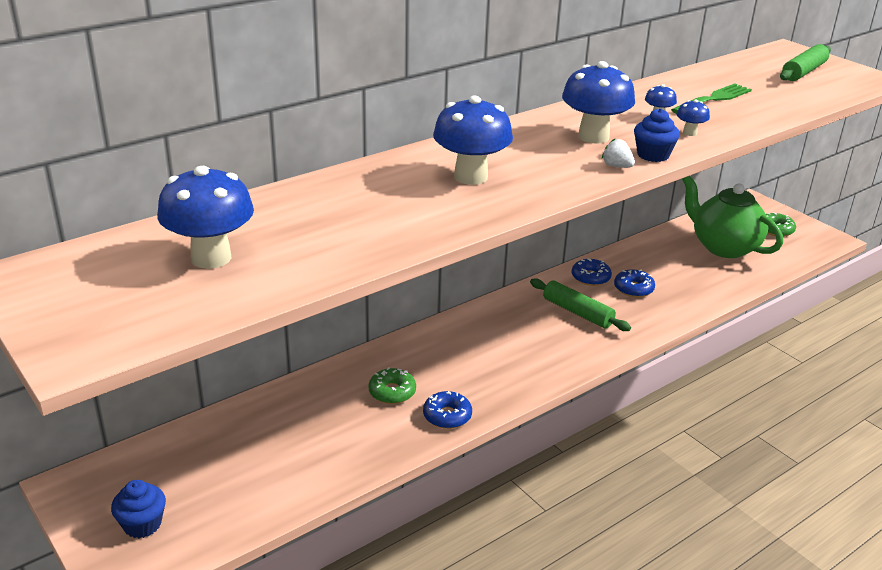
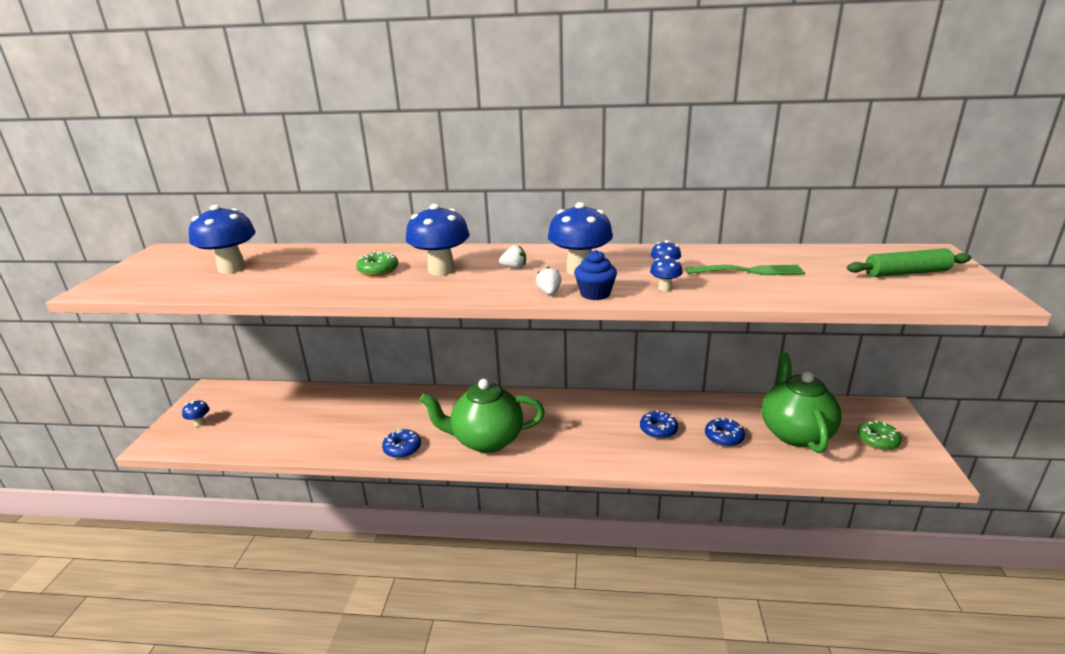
camera: 45 degrees right, 5 degrees down
(142, 524) = (200, 423): blue cupcake -> blue mushroom
(392, 392) = (399, 419): green donut -> green donut (378, 270)
(512, 367) = (486, 440): none -> green teapot
(532, 152) = (514, 267): none -> white strawberry
(577, 312) = (587, 426): green rolling pin -> none
(590, 277) = (637, 408): blue donut -> blue donut (724, 437)

